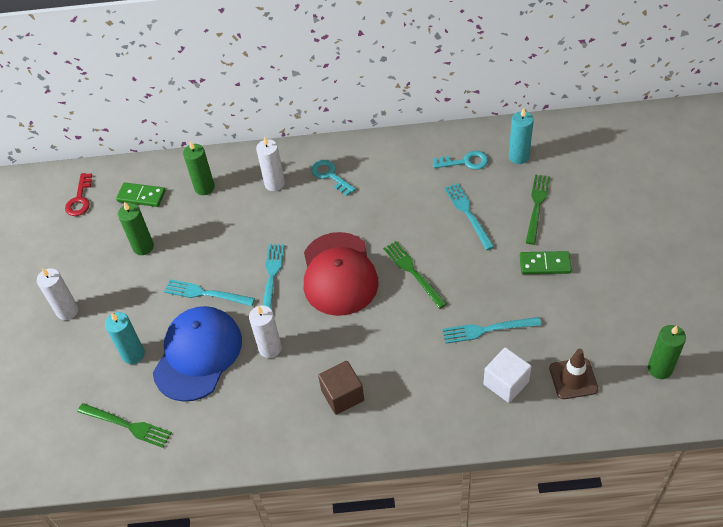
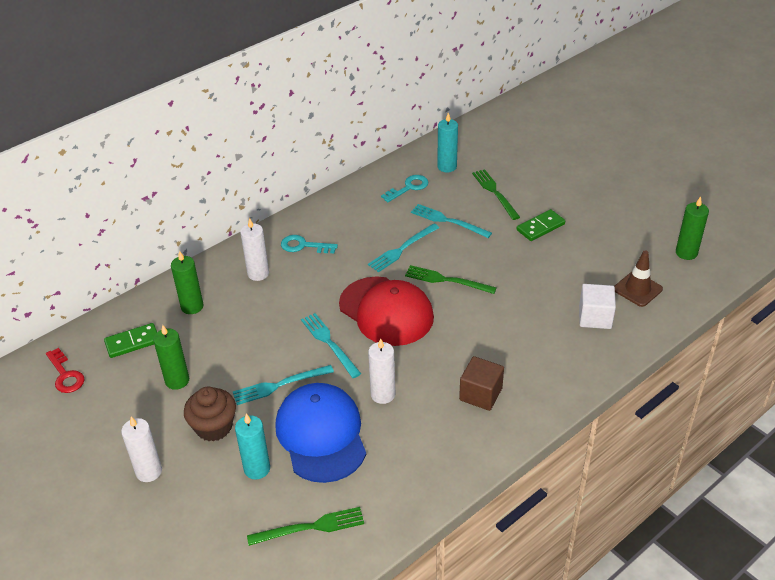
camera: 40 degrees left, 10 degrees down
(134, 301) = (214, 427): none -> brown cupcake
(487, 329) = (544, 290): turquoise fork -> turquoise fork (402, 249)

